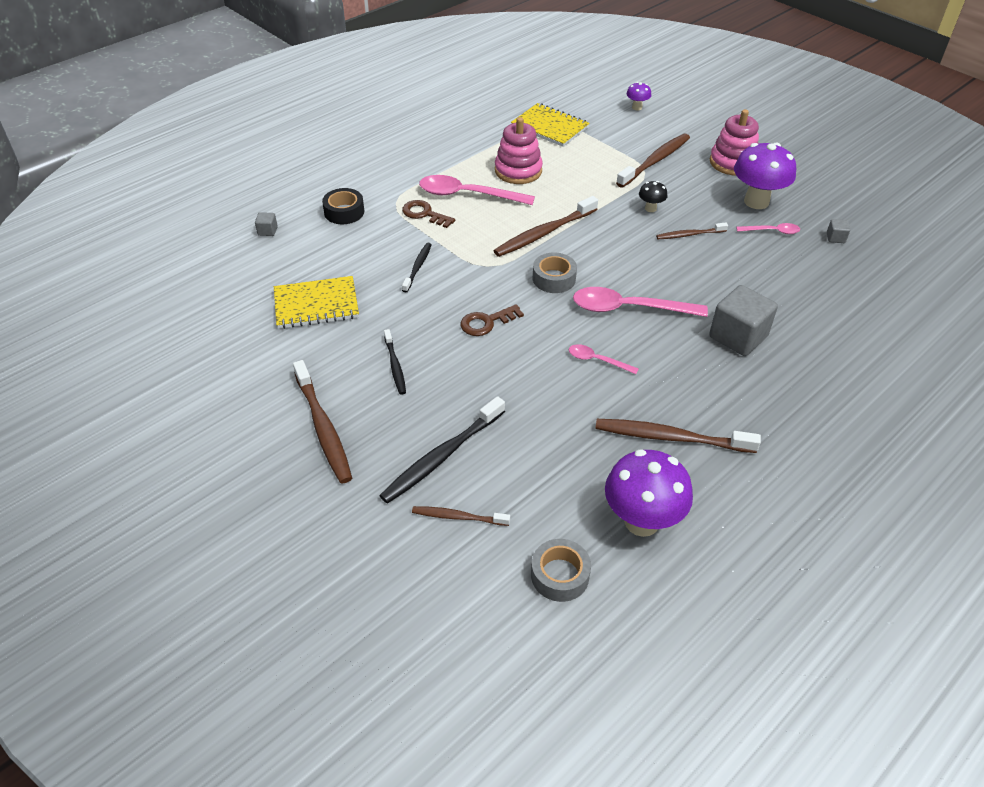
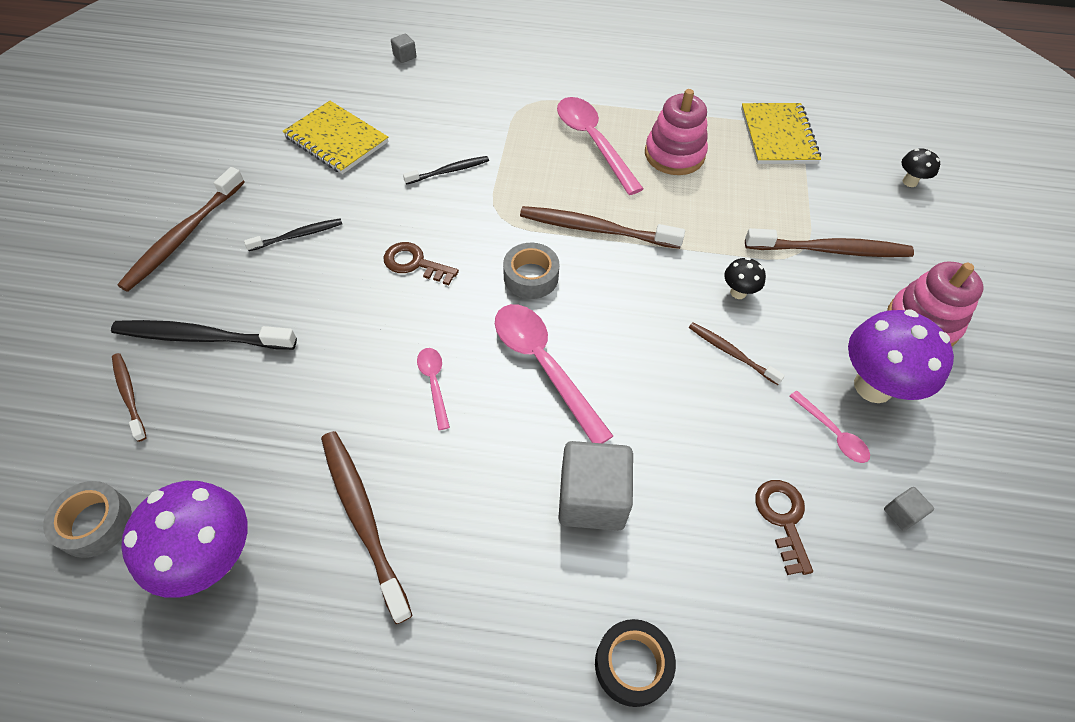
camera: 50 degrees right, 10 degrees up
(344, 212) = (478, 82): black tape -> black tape (632, 665)
(395, 366) = (298, 235): black toothbrush -> black toothbrush turned 150 degrees counterclockwise
(424, 214) = (531, 131): brown key -> brown key (783, 519)
(637, 107) = (909, 182): purple mushroom -> black mushroom

